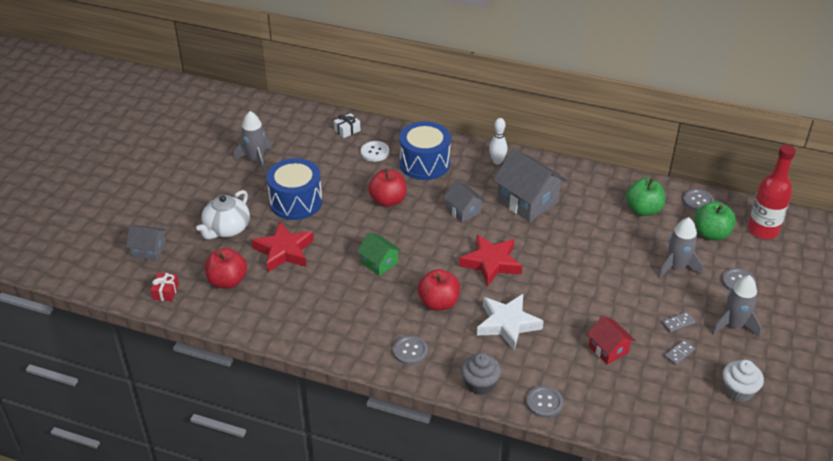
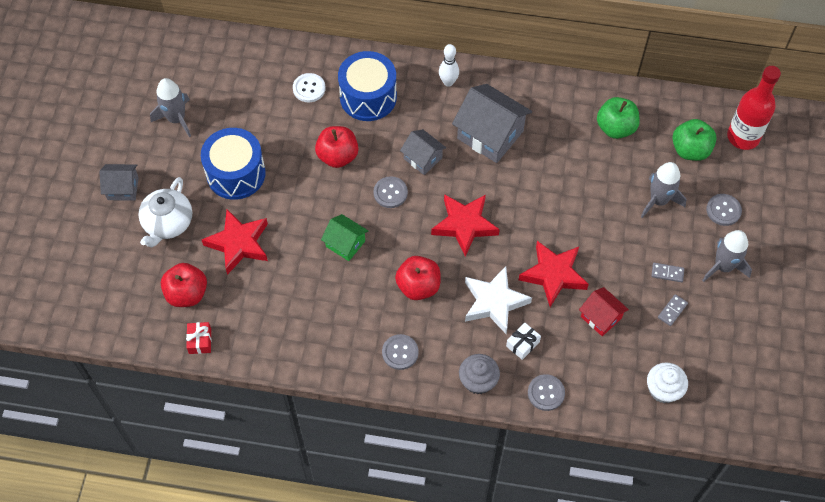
camera: 10 degrees left, 20 degrees up
(149, 250) = (89, 266): grey house -> grey house (123, 188)
(166, 292) = (123, 318): red gift -> red gift (200, 341)
(347, 130) = (271, 60): white gift -> white gift (522, 344)
(568, 310) = (553, 275): none -> red star
(678, 323) = (667, 273): grey domino -> grey domino turned 45 degrees clockwise
(698, 201) = (672, 107): grey button -> grey button (390, 193)
(738, 390) = (734, 346): white cupcake -> white cupcake (663, 389)

